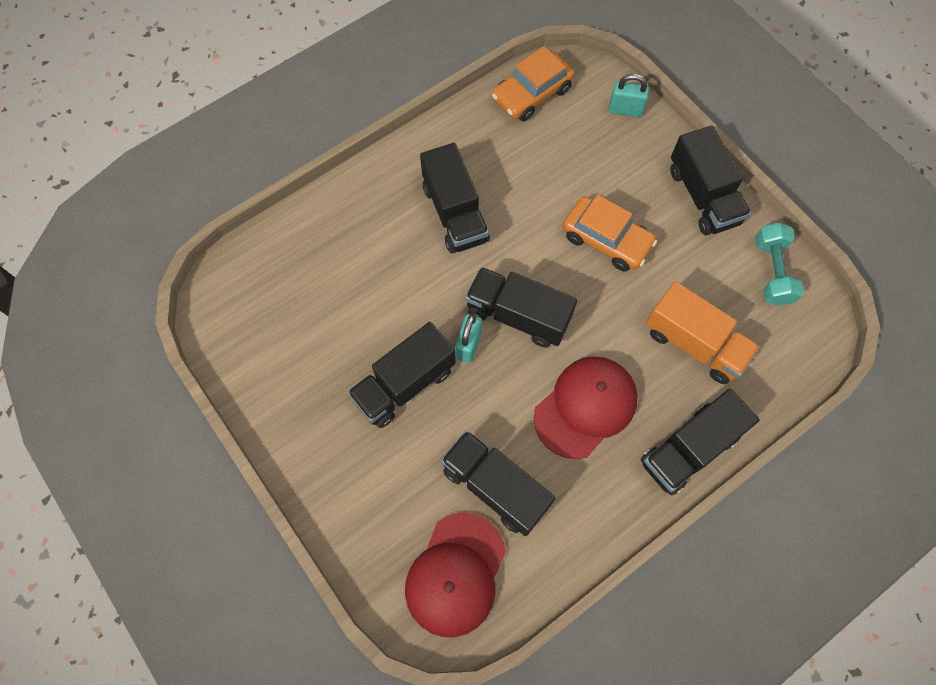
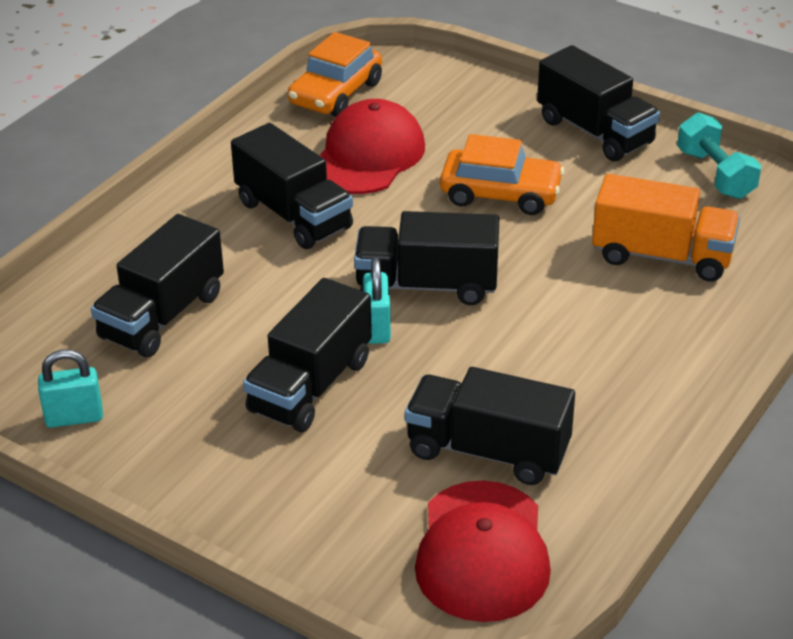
camera: 20 degrees left, 30 degrees down
(585, 407) = (562, 346): red cap -> red cap (367, 155)
(625, 110) = (458, 82): turquoise padlock -> turquoise padlock (74, 417)
(689, 449) = (714, 349): black truck -> black truck (162, 316)

